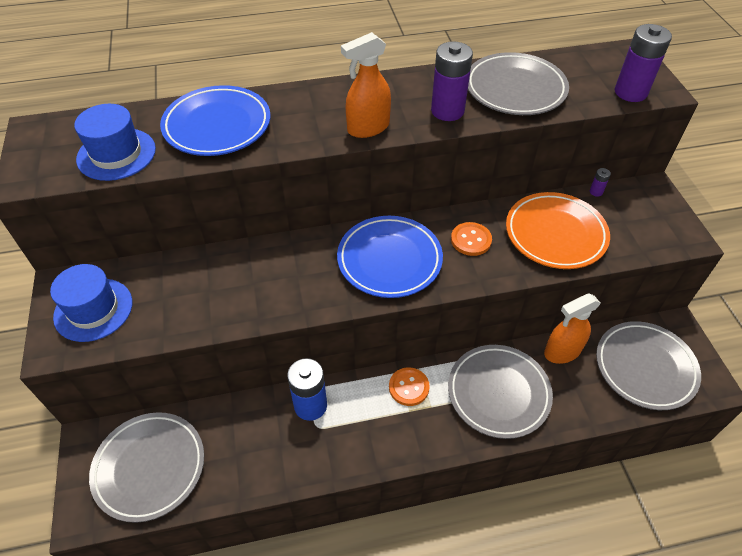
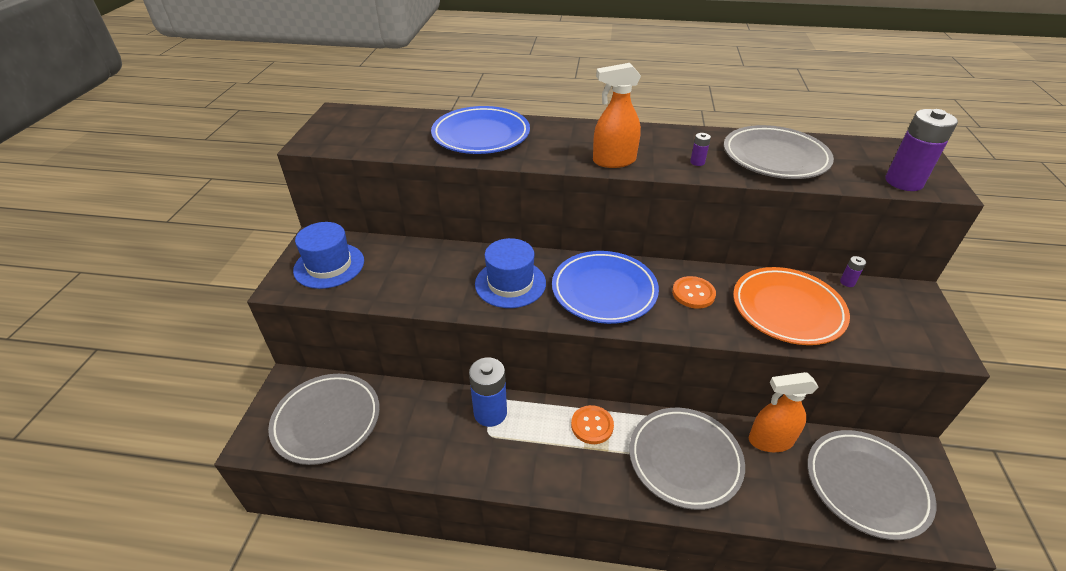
camera: 20 degrees right, 10 degrees down
(116, 154) = (389, 139): blue hat -> blue hat (510, 283)
(447, 111) = (697, 162): purple battery -> purple battery, size x0.43

